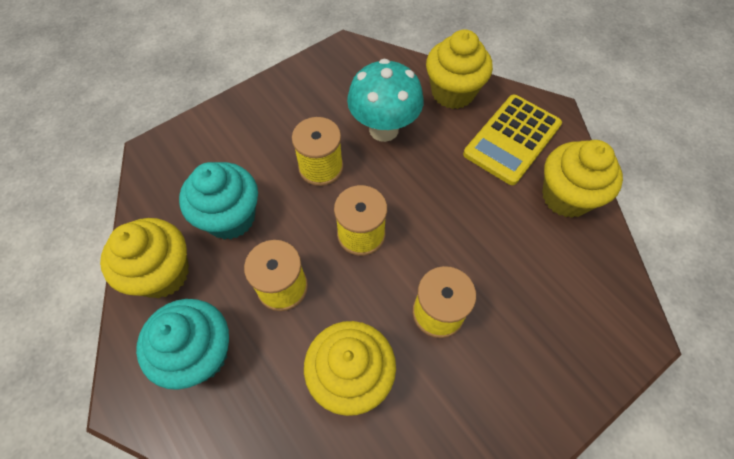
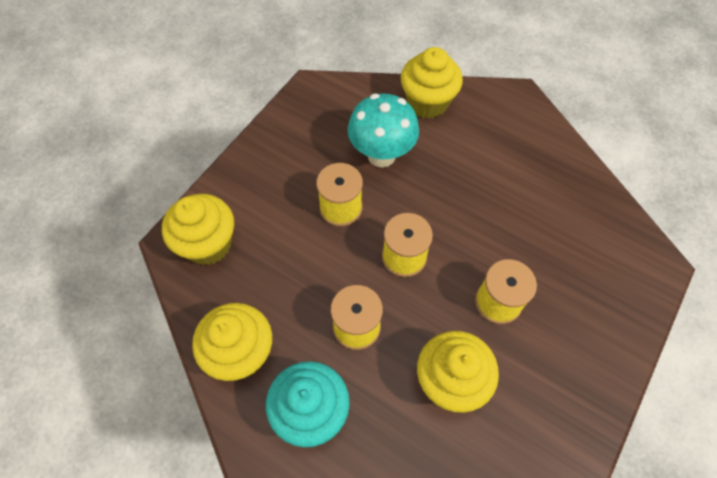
camera: 20 degrees left, 0 degrees up
(230, 217) = (279, 281): turquoise cupcake -> none
(512, 139) = (496, 131): yellow calculator -> none
(566, 197) = (559, 168): yellow cupcake -> yellow cupcake (208, 244)

